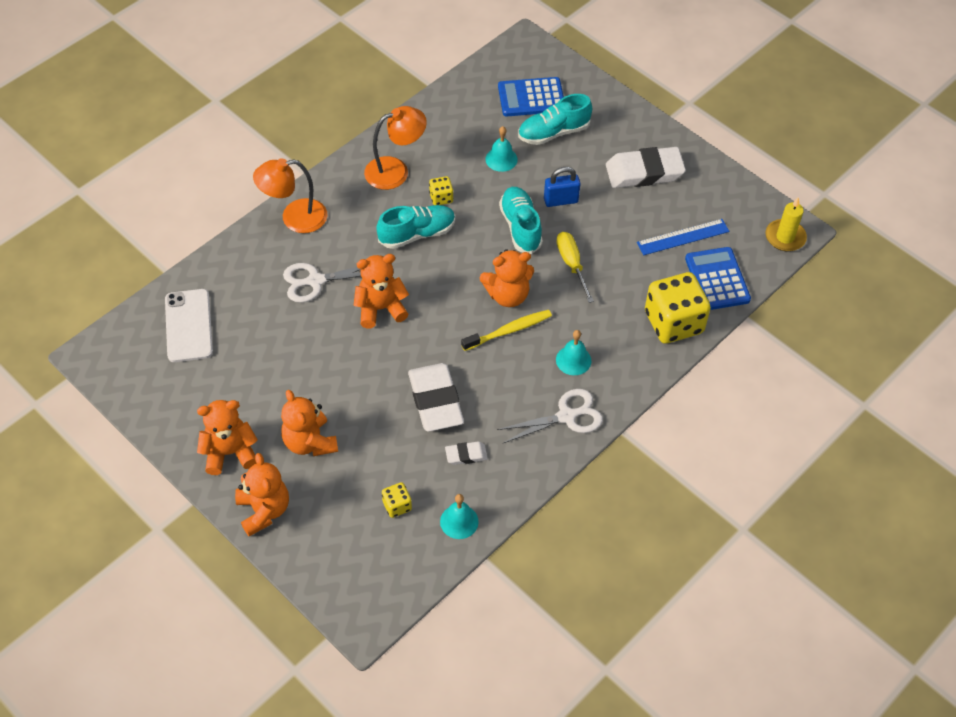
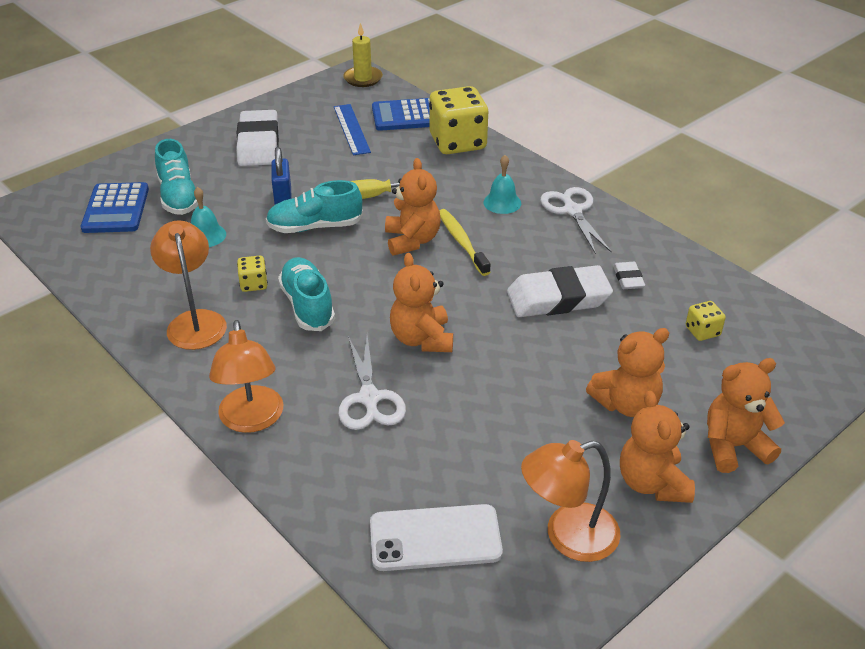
camera: 85 degrees left, 15 degrees down
(185, 399) = (568, 536): none -> orange lamp
(459, 521) = (712, 287): turquoise bell -> none

